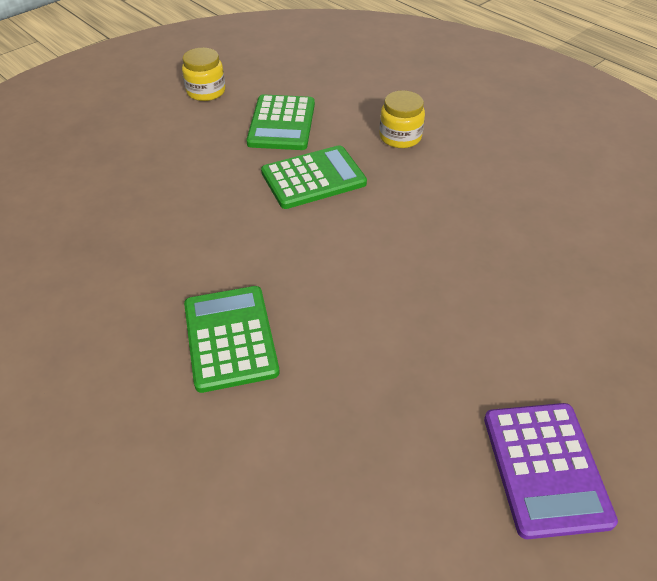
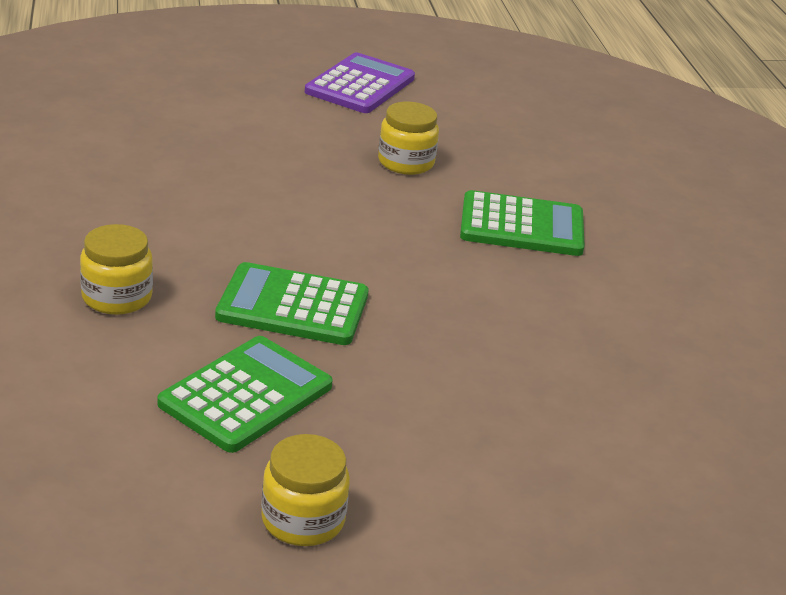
camera: 150 degrees left, 15 degrees down
(230, 338) = (522, 226): green calculator -> green calculator turned 105 degrees counterclockwise
(380, 360) = (406, 162): none -> yellow jar

